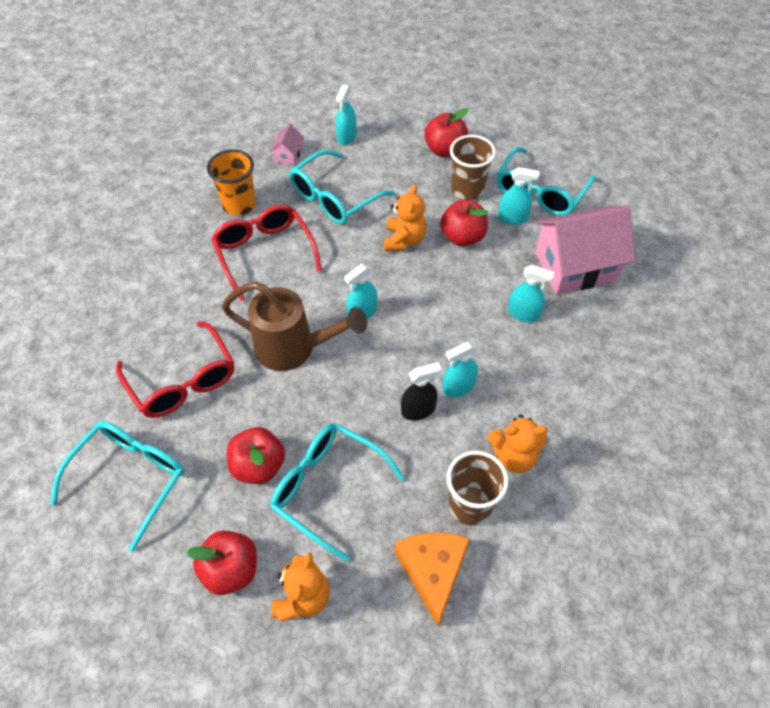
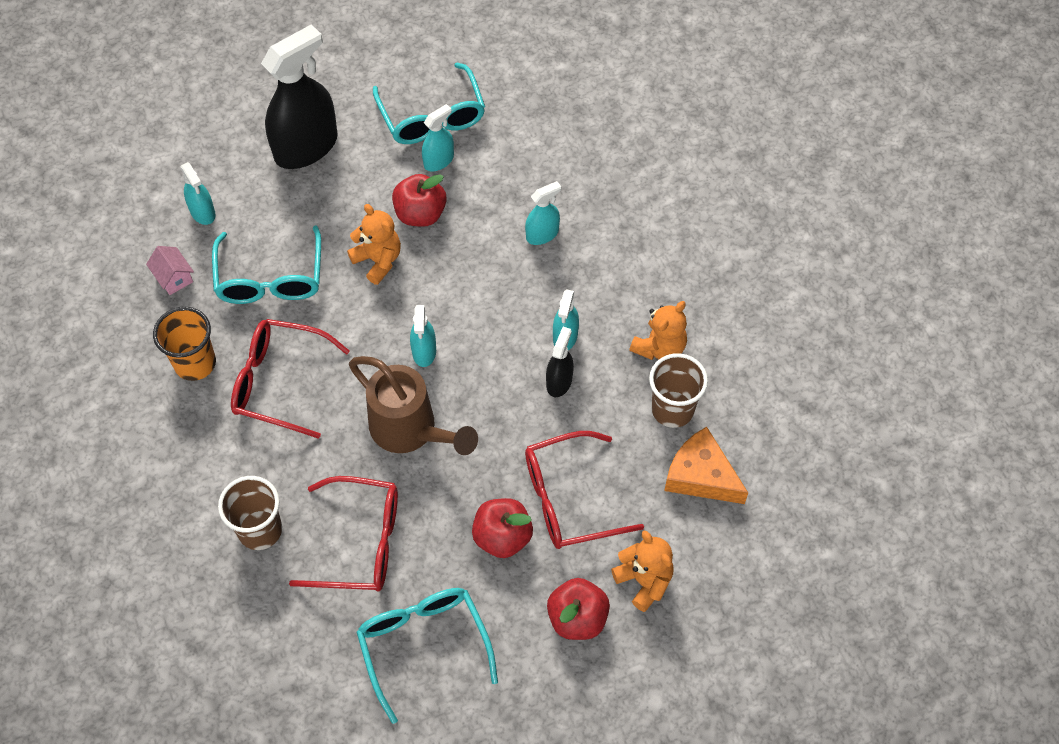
camera: 50 degrees left, 5 degrees up
(294, 348) = (411, 431): brown watering can -> brown watering can turned 75 degrees clockwise
(327, 488) = (568, 499): turquoise glasses -> red glasses
(444, 150) = (306, 147): red apple -> black spray bottle
(467, 190) = (372, 168): brown cup -> brown cup (260, 530)
(575, 267) = (534, 159): pink house -> none

